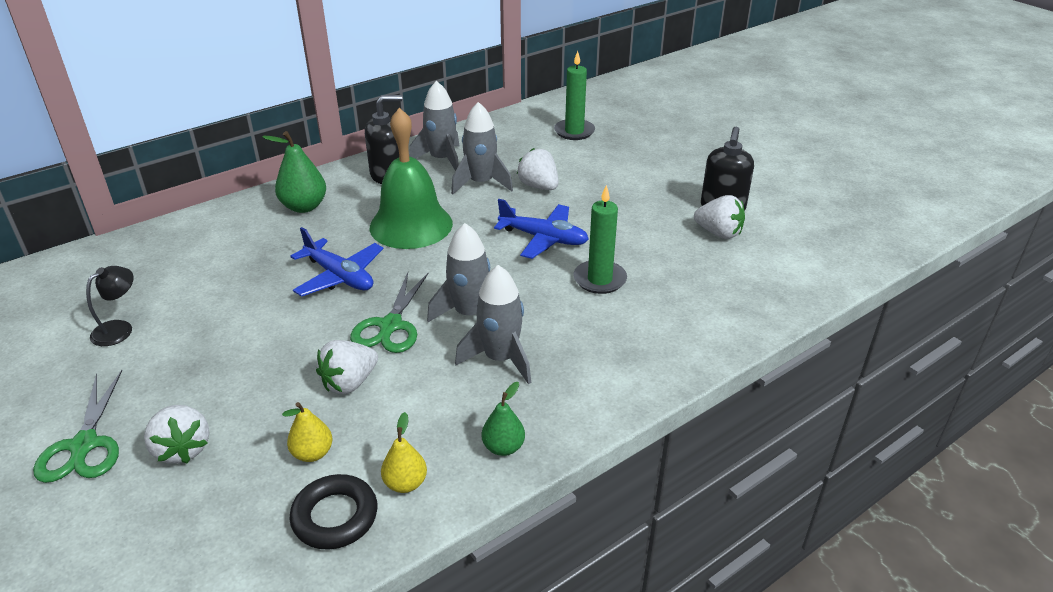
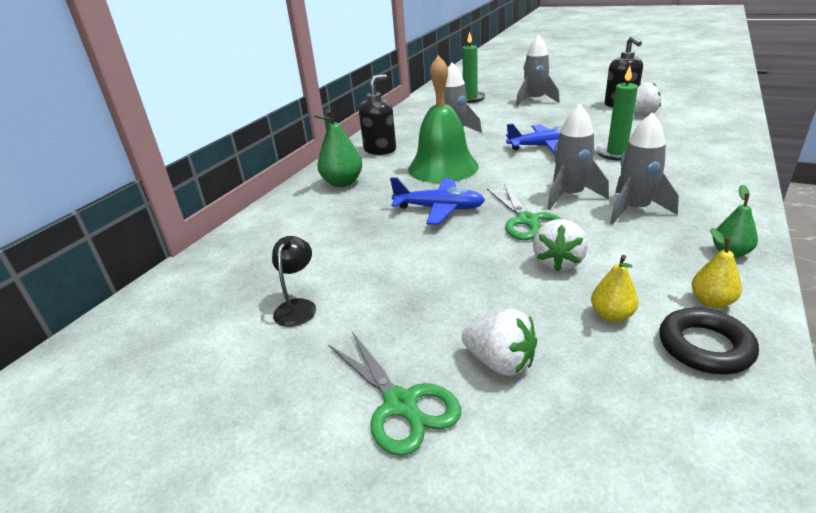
camera: 25 degrees left, 5 degrees down
(442, 160) = (405, 132): grey rocket -> grey rocket (534, 101)
(539, 186) = (495, 126): white strawberry -> none

